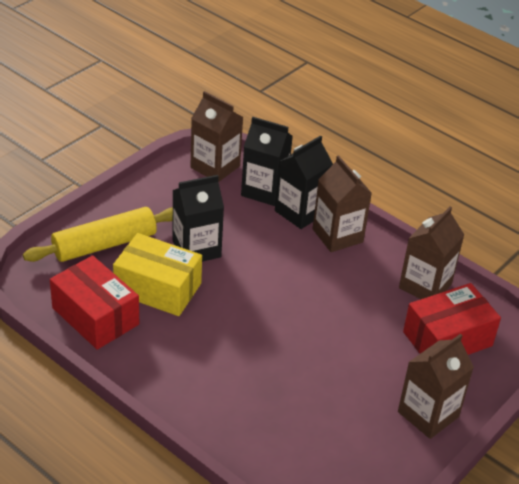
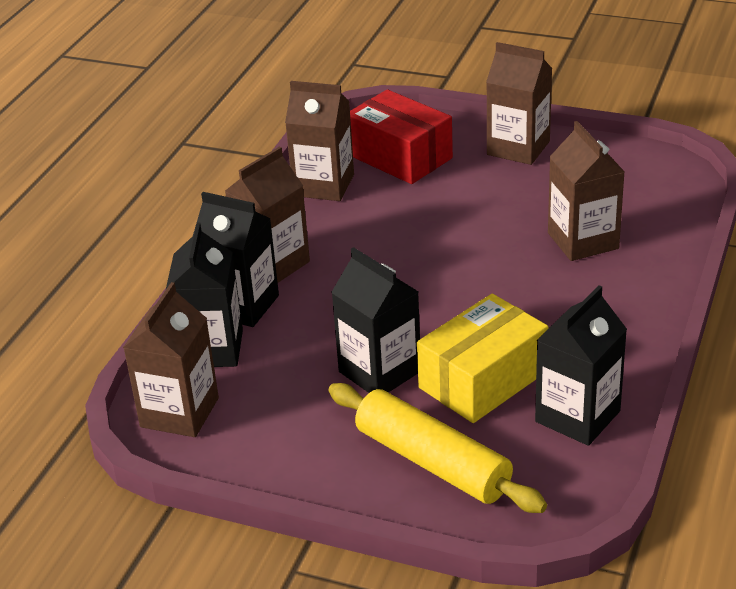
camera: 105 degrees left, 5 degrees down
(95, 316) = (577, 416): red box -> black carton
(158, 288) = (483, 380): yellow box -> yellow box turned 45 degrees clockwise
(274, 398) = (583, 241): none -> brown carton

